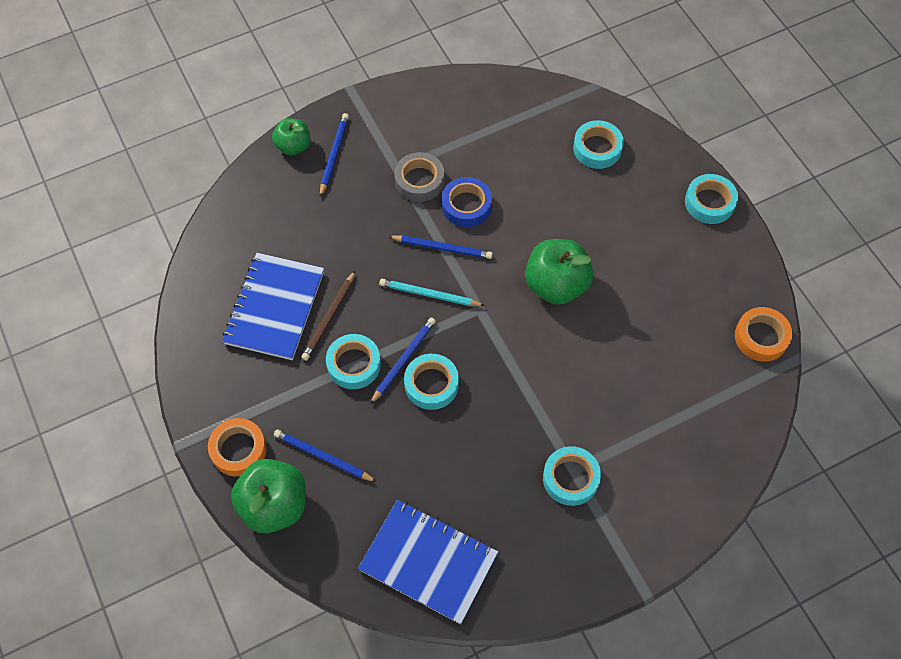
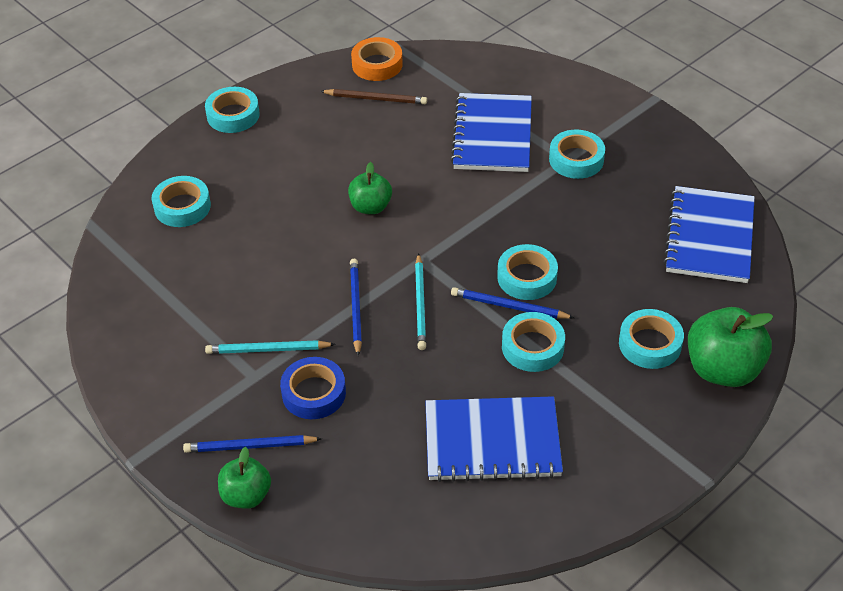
camera: 105 degrees left, 15 degrees down
(238, 449) = (680, 420): orange tape -> none
(323, 457) = (650, 344): blue pencil -> turquoise tape
(329, 318) = (484, 385): brown pencil -> brown pencil (376, 99)
(419, 180) = (267, 350): grey tape -> turquoise pencil
(466, 205) = (291, 299): blue tape -> blue tape (314, 393)
(556, 285) = (370, 207): green apple -> green apple, size x0.61
(626, 412) = (492, 135): none -> blue notebook

